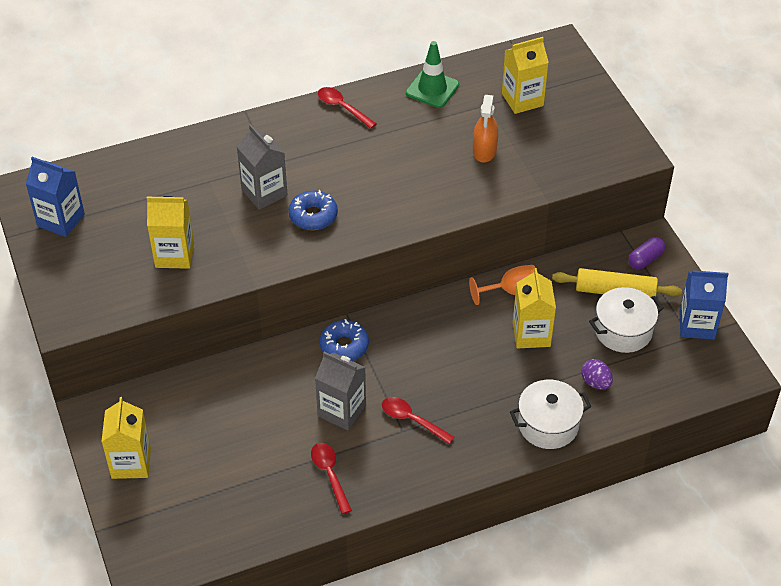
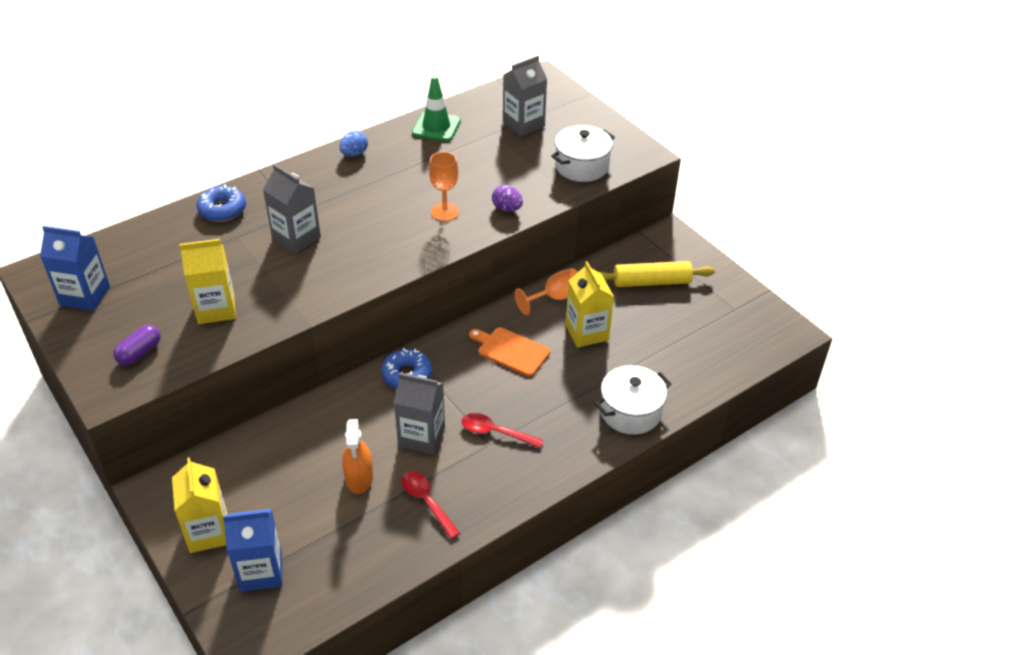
camera: 15 degrees left, 5 degrees down
(313, 216) = (352, 251): blue donut -> blue donut (222, 210)
(342, 107) = (354, 154): red spoon -> blue egg
(414, 188) = (445, 212): none -> orange goblet
(451, 339) = (511, 351): none -> orange cutting board
(484, 151) = (502, 170): orange spray bottle -> orange spray bottle (359, 477)
(522, 100) = (523, 124): yellow carton -> grey carton
(595, 382) = (662, 365): purple egg -> purple egg (507, 209)
(623, 331) = (671, 314): white pot -> white pot (581, 166)
(645, 259) = (669, 250): purple capsule -> purple capsule (140, 353)
(696, 325) = (736, 298): blue carton -> blue carton (261, 571)

